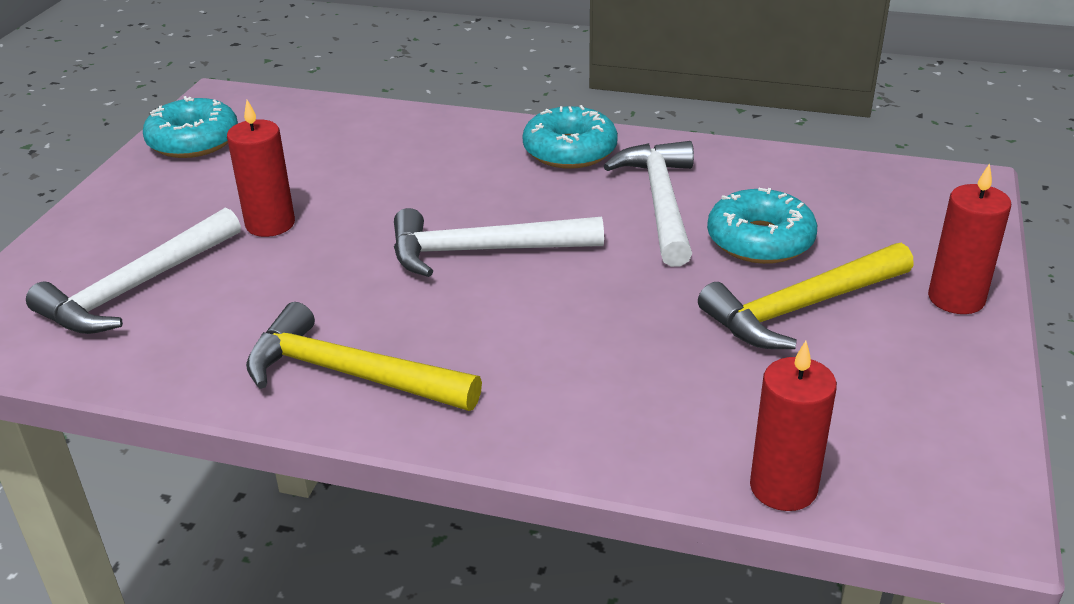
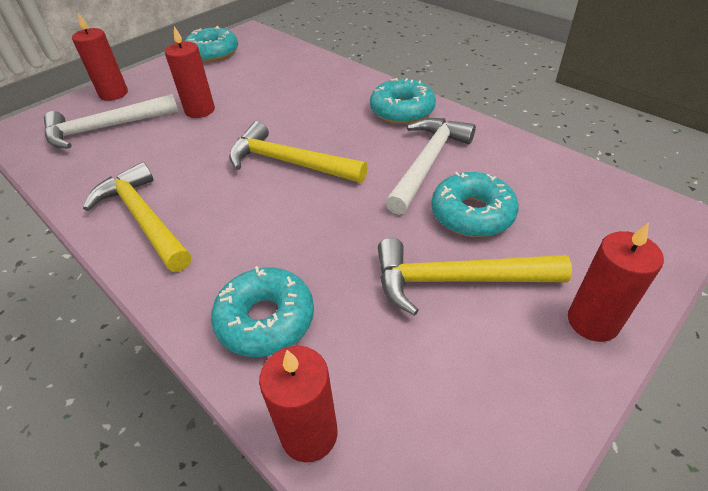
camera: 30 degrees right, 10 degrees up
(85, 239) = (113, 94): none -> red candle
(482, 251) = (289, 162): white hammer -> yellow hammer
(634, 415) = (265, 319): none -> turquoise donut

